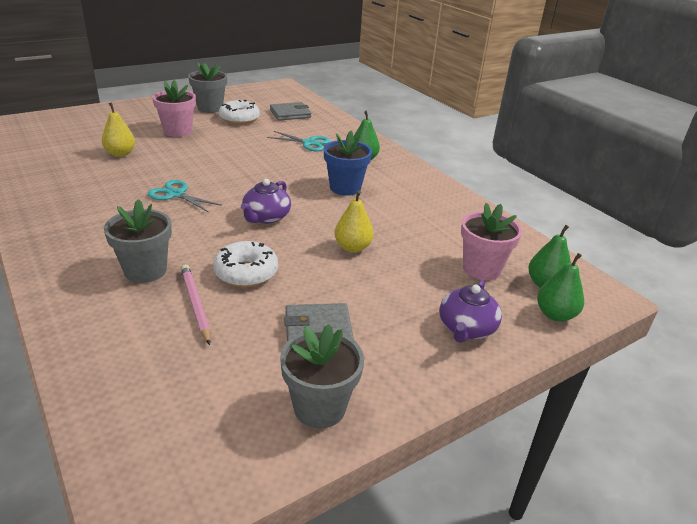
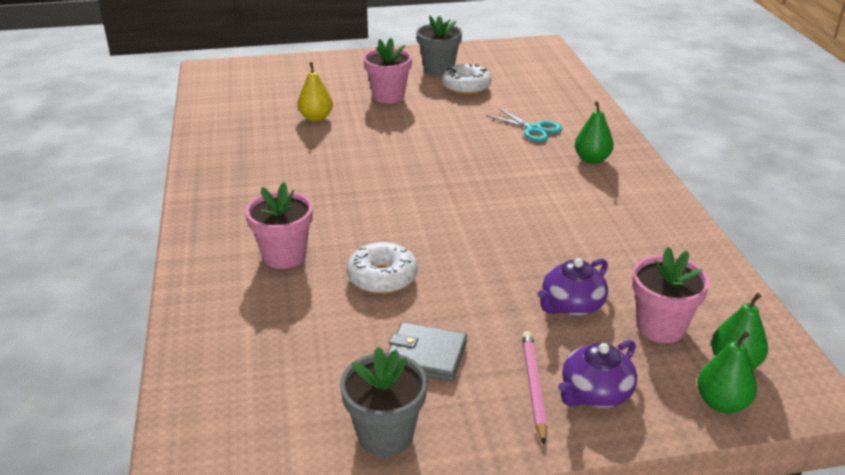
camera: 25 degrees right, 0 degrees up
(145, 270) = (284, 256): grey flower pot -> pink flower pot
(176, 194) = (352, 174): turquoise scissors -> none
(195, 304) = (316, 302): pink pencil -> pink pencil (533, 386)
(266, 217) = (435, 217): purple teapot -> purple teapot (571, 305)
(290, 114) = (531, 86): grey wallet -> none
(345, 188) = (547, 195): blue flower pot -> none
(352, 247) = (515, 271): yellow pear -> none

